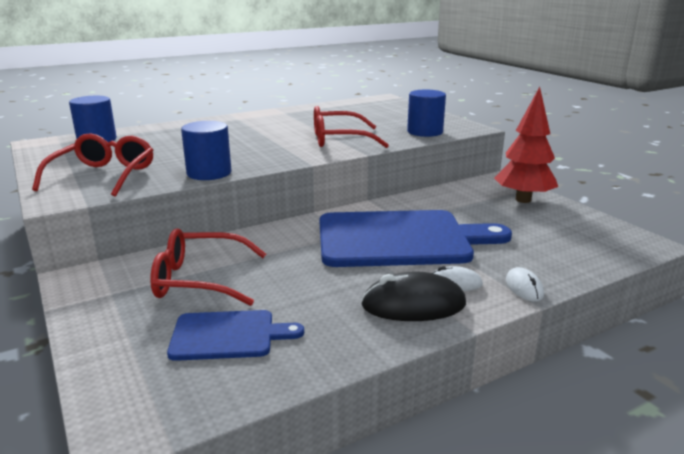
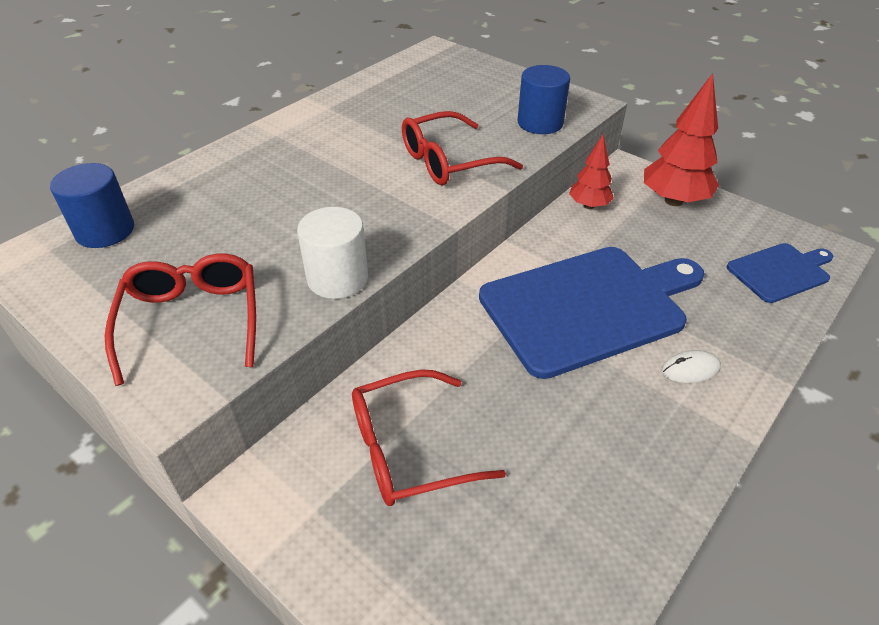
camera: 20 degrees left, 20 degrees up
(209, 173) = (337, 278): blue cylinder -> white cylinder
(228, 335) = (511, 537): blue cutting board -> blue cutting board (780, 272)
(413, 304) = (671, 419): black mouse -> none
(449, 193) = (589, 206): none -> red tree
(524, 287) = (759, 356): white mouse -> none

